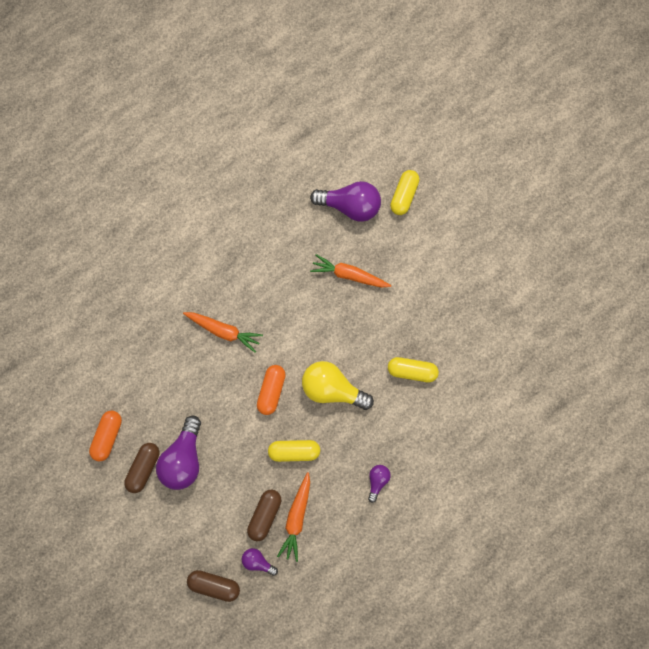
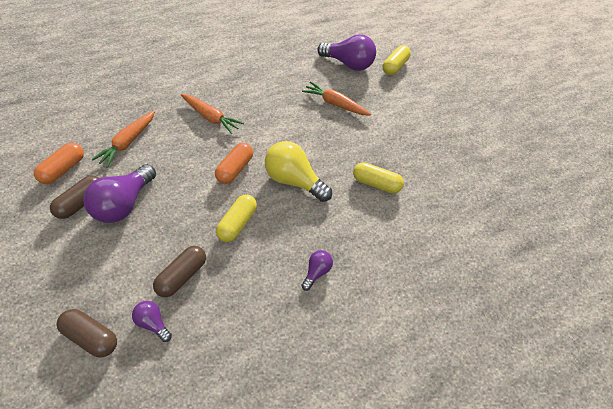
camera: 10 degrees right, 20 degrees down
(294, 452) = (237, 223): yellow capsule -> yellow capsule turned 75 degrees counterclockwise
(296, 518) = (216, 287): orange carrot -> orange carrot (128, 142)

